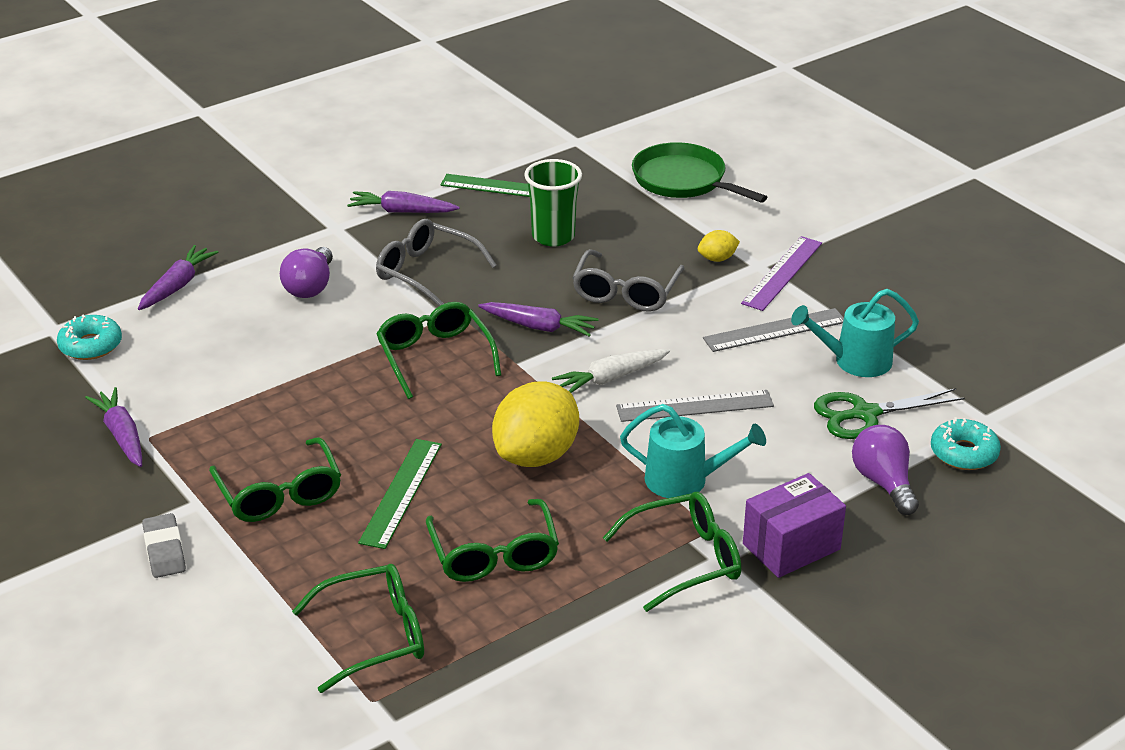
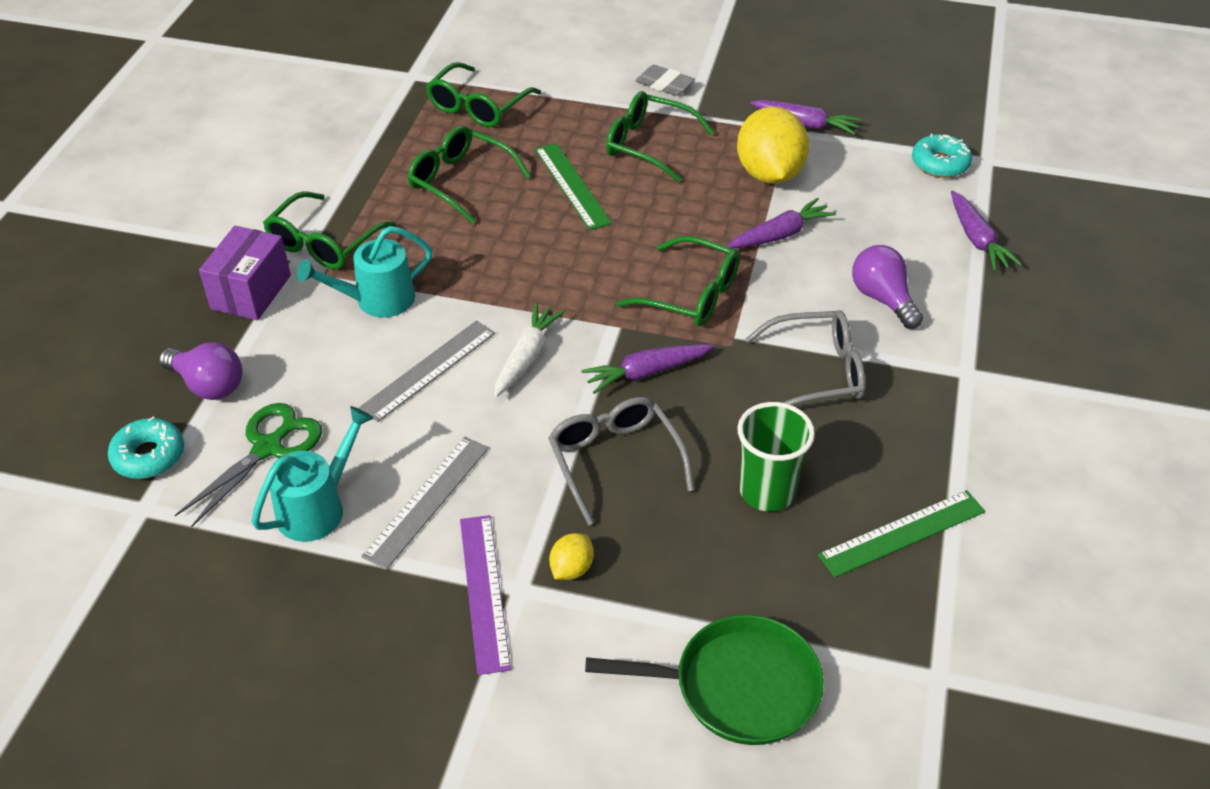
camera: 140 degrees right, 10 degrees up
(402, 211) = (945, 430): purple carrot -> purple carrot (780, 234)
(536, 455) = (511, 259): yellow lemon -> yellow lemon (769, 174)

